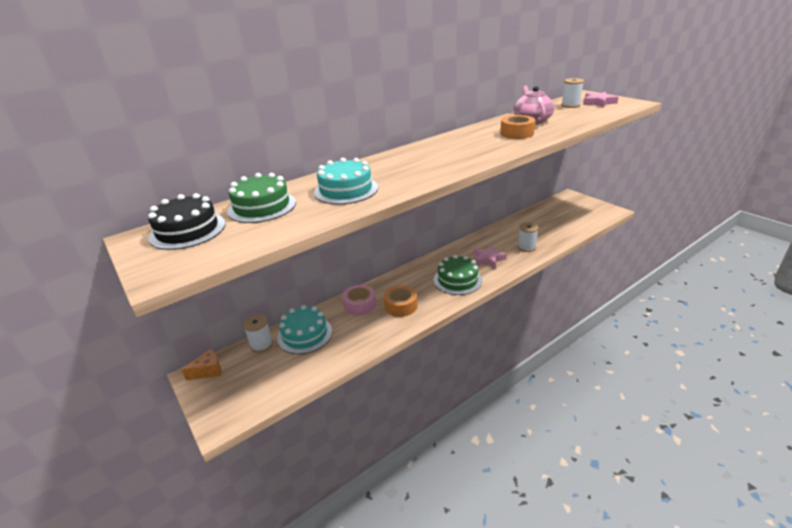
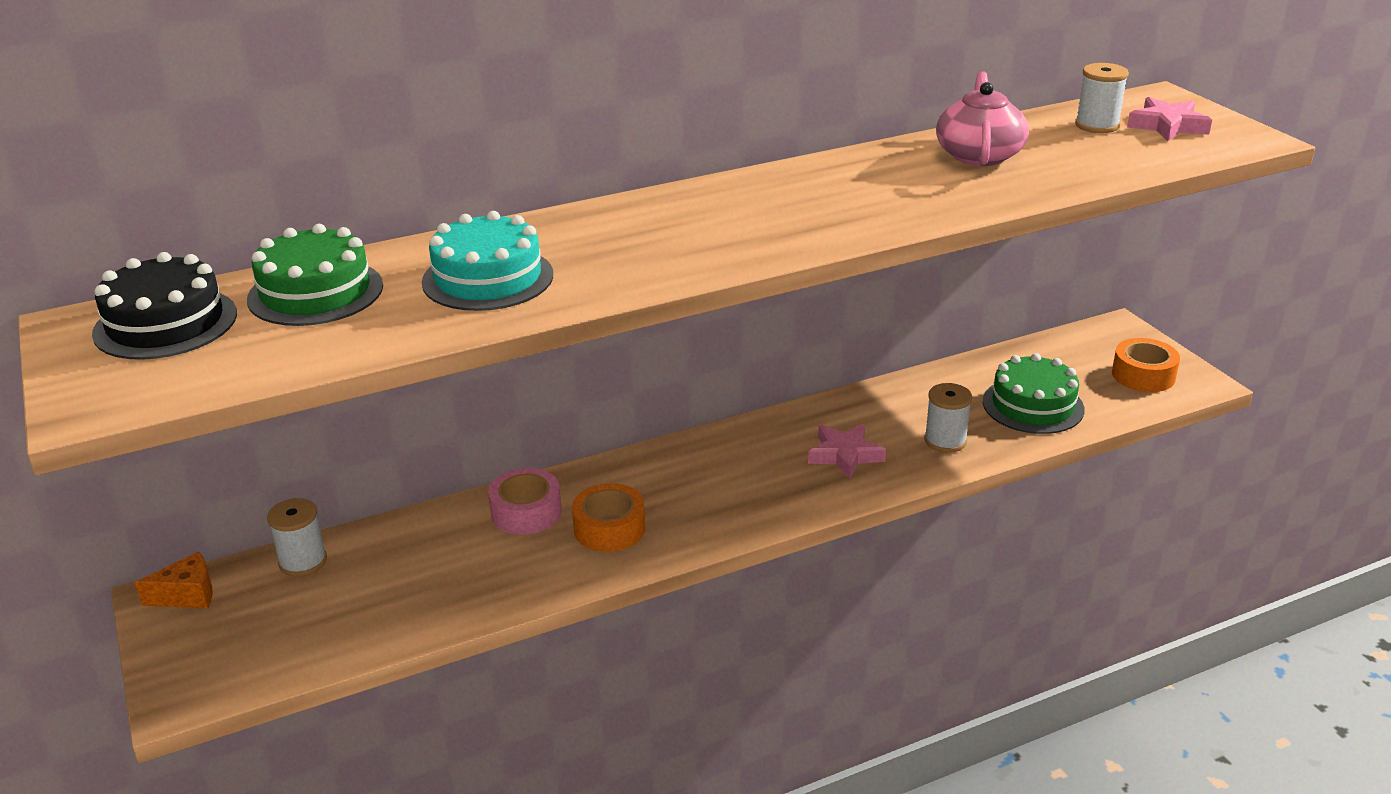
camera: 10 degrees right, 0 degrees up
(305, 334) = (393, 555): turquoise cake -> none
(457, 280) = (754, 492): green cake -> green cake (1033, 405)
(517, 133) = (918, 187): orange tape -> orange tape (1143, 375)

